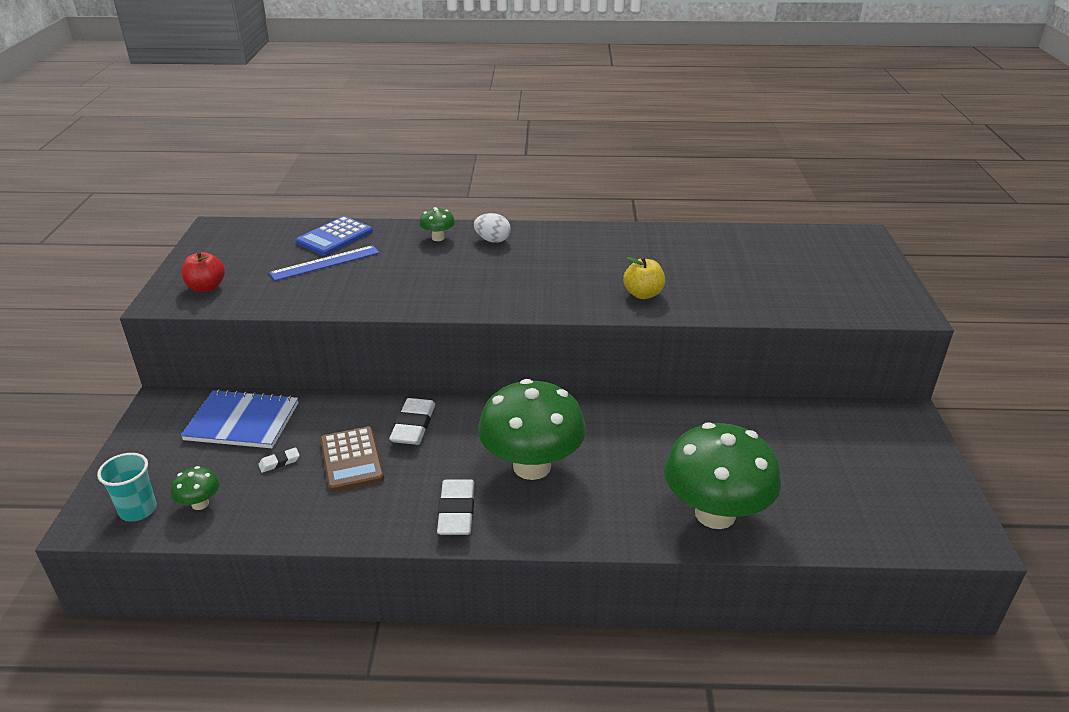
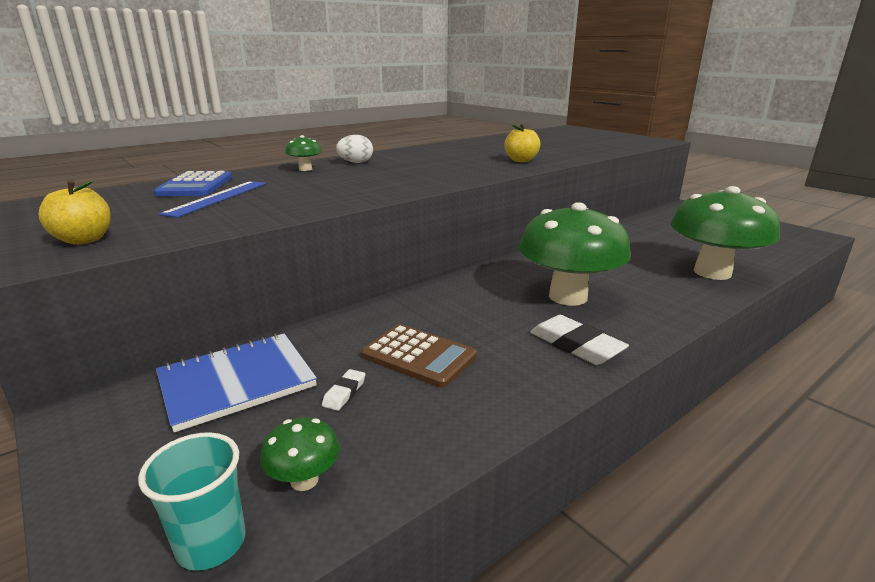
camera: 40 degrees left, 10 degrees down
(206, 287) = (84, 240): red apple -> yellow apple
(413, 425) = (431, 312): white eraser -> none

